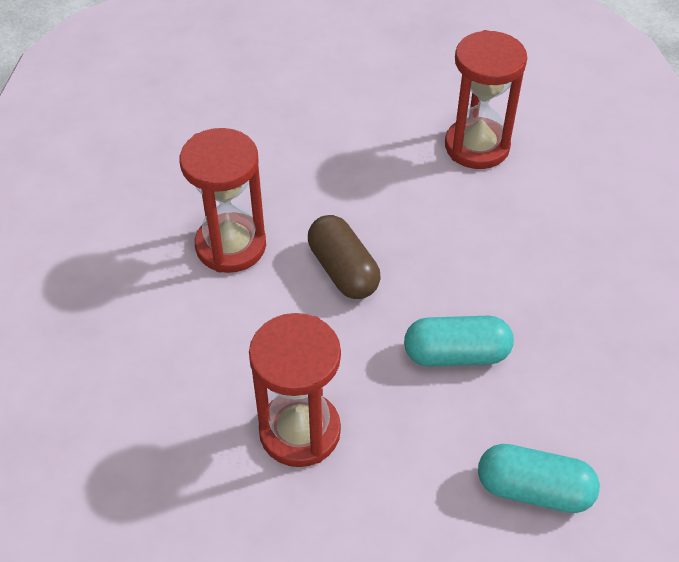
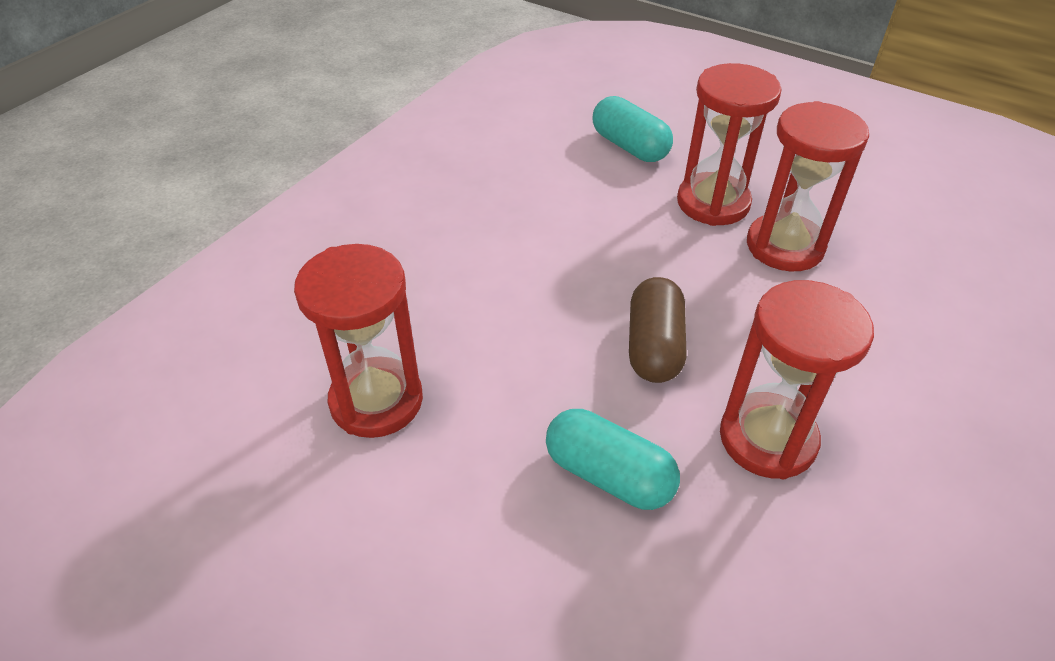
camera: 145 degrees left, 5 degrees down
(395, 451) = (713, 203): none -> red hourglass
(456, 354) = (607, 234): turquoise capsule -> turquoise capsule (608, 475)

